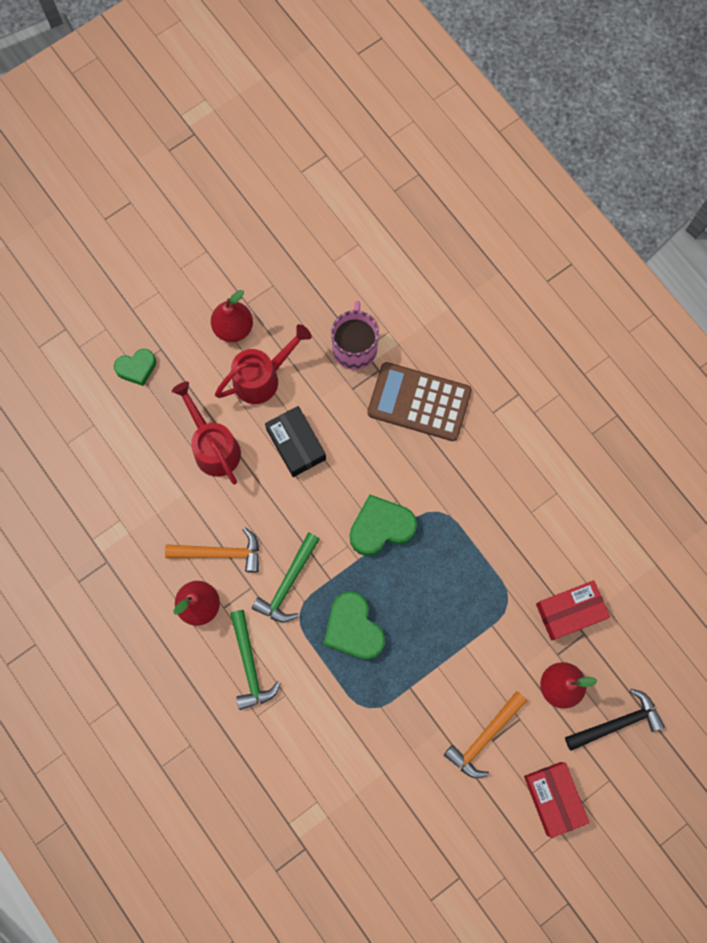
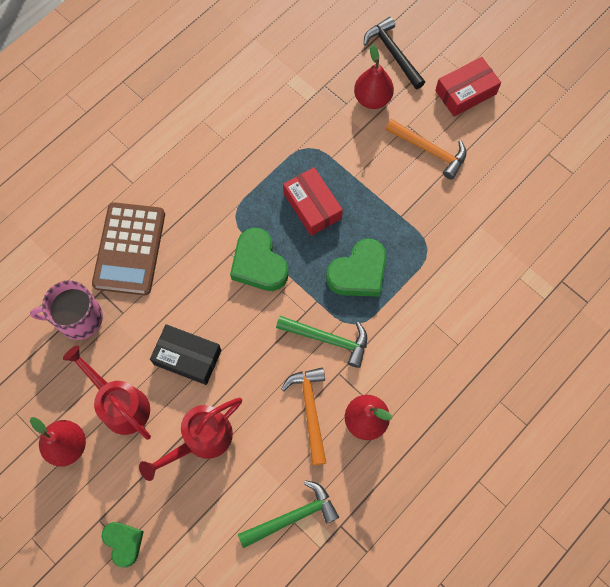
camera: 100 degrees left, 5 degrees down
(250, 665) = (413, 360): green hammer -> green hammer (292, 516)
(296, 444) = (187, 357): black box -> black box turned 60 degrees clockwise
(570, 611) = (307, 98): red box -> red box (312, 206)

